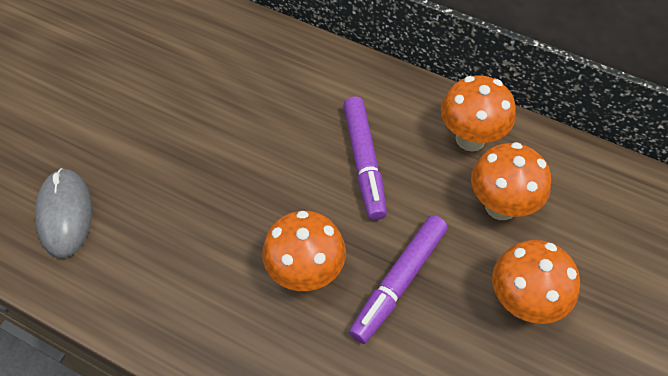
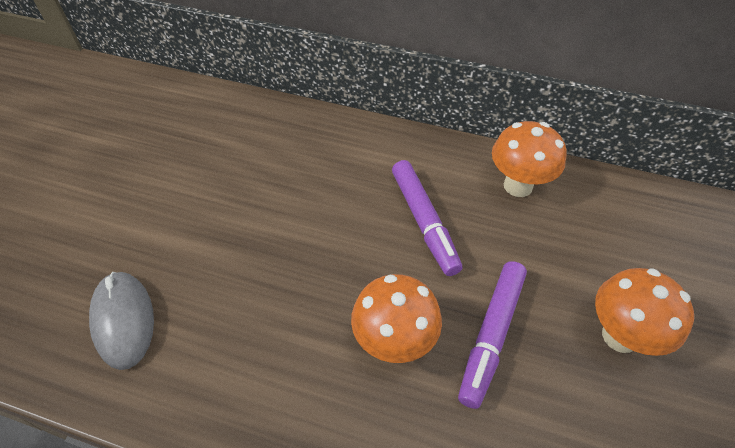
camera: 10 degrees left, 5 degrees down
(500, 206) = (566, 244): orange mushroom -> none

